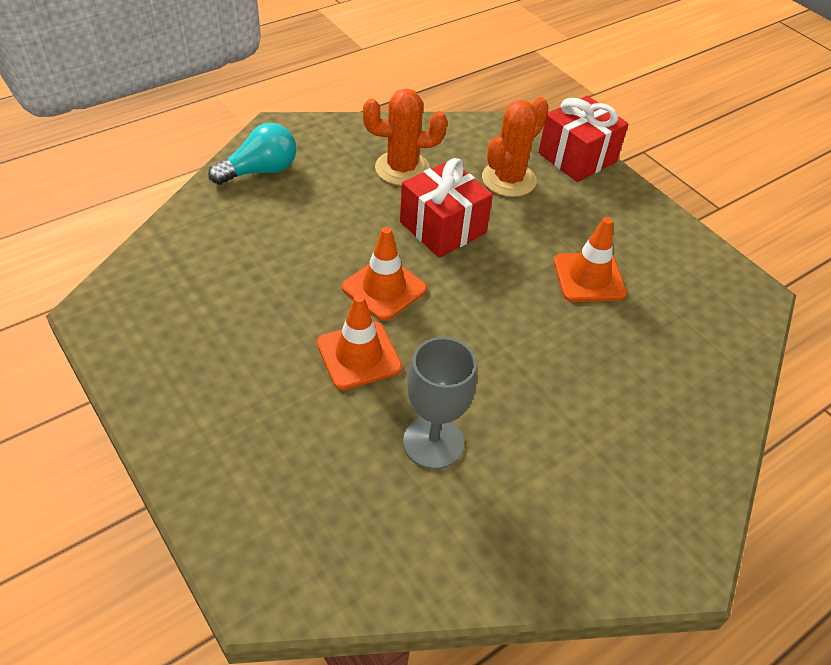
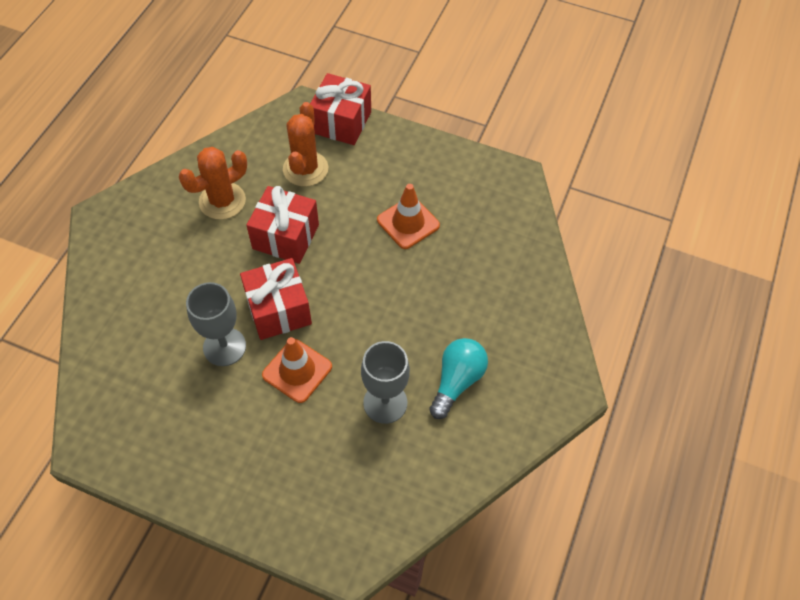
camera: 30 degrees left, 10 degrees up
(260, 171) = (116, 262): turquoise light bulb -> turquoise light bulb (457, 381)
(302, 293) = (224, 347): none -> grey goblet
(384, 288) = (278, 310): orange traffic cone -> red gift

